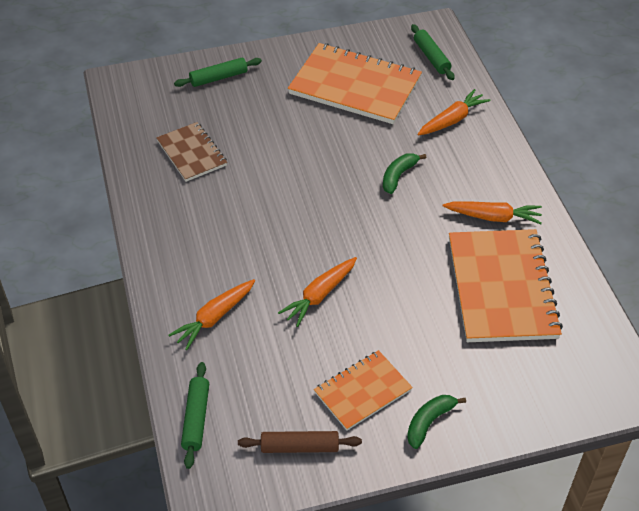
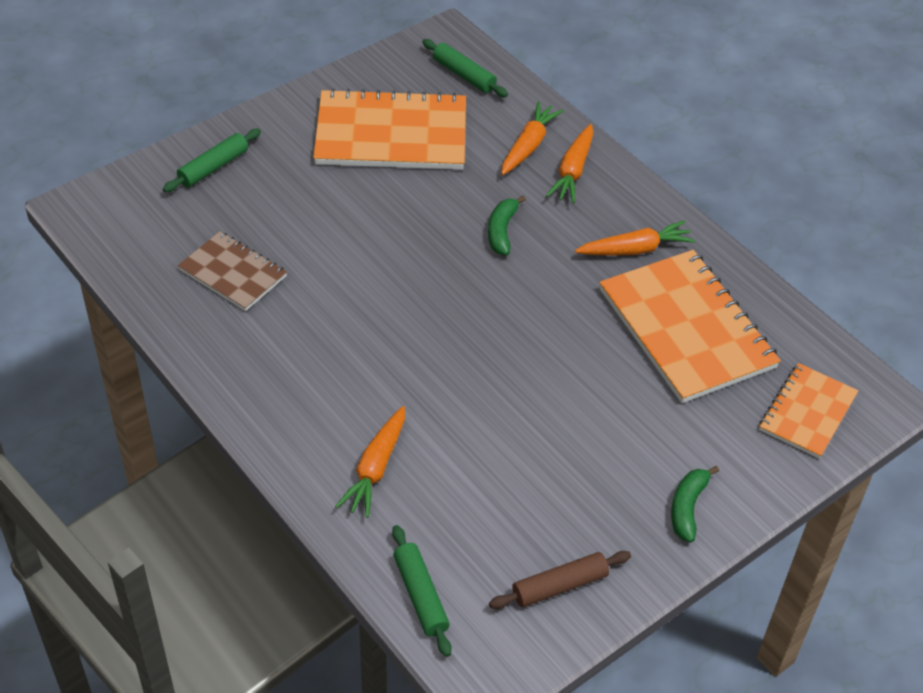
camera: 25 degrees left, 0 degrees up
(319, 295) = (486, 401): orange carrot -> orange carrot (573, 171)
(362, 391) = (596, 497): orange notebook -> orange notebook (807, 412)

